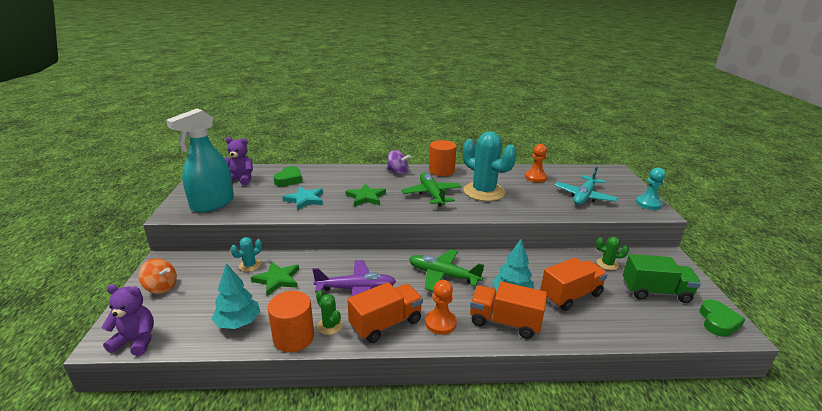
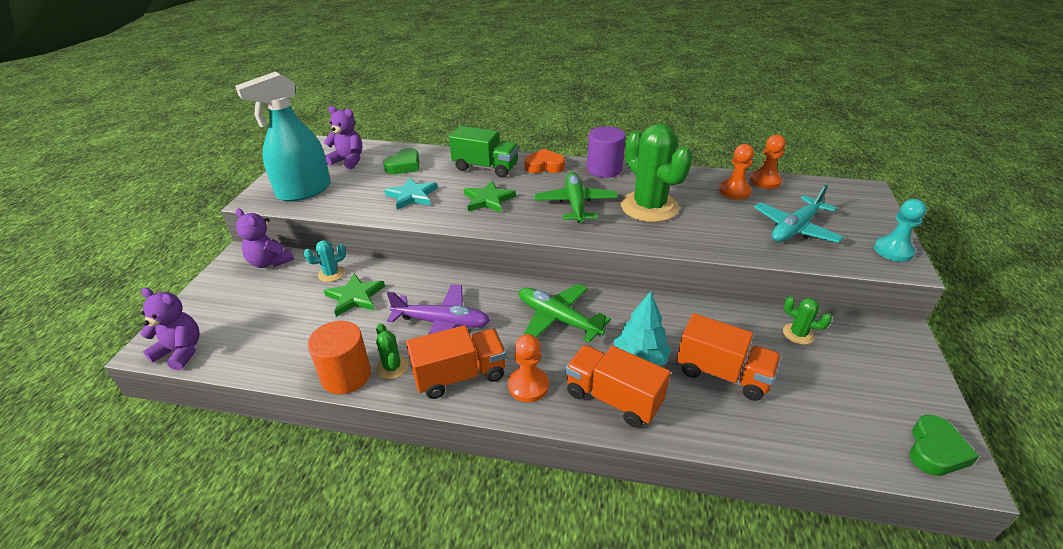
camera: 15 degrees right, 10 degrees up
(161, 287) = (227, 289): orange spinning top -> none
(192, 263) = (270, 262): none -> purple teddy bear
(238, 322) = (293, 346): turquoise tree -> none
(397, 172) = (544, 166): purple spinning top -> orange heart
(441, 171) = (604, 169): orange cylinder -> purple cylinder
(484, 192) = (649, 207): turquoise cactus -> green cactus
(552, 170) = (765, 181): none -> orange pawn
(570, 295) = (722, 374): orange truck -> orange truck turned 45 degrees clockwise
(655, 292) = (855, 388): green truck -> green truck (485, 167)

